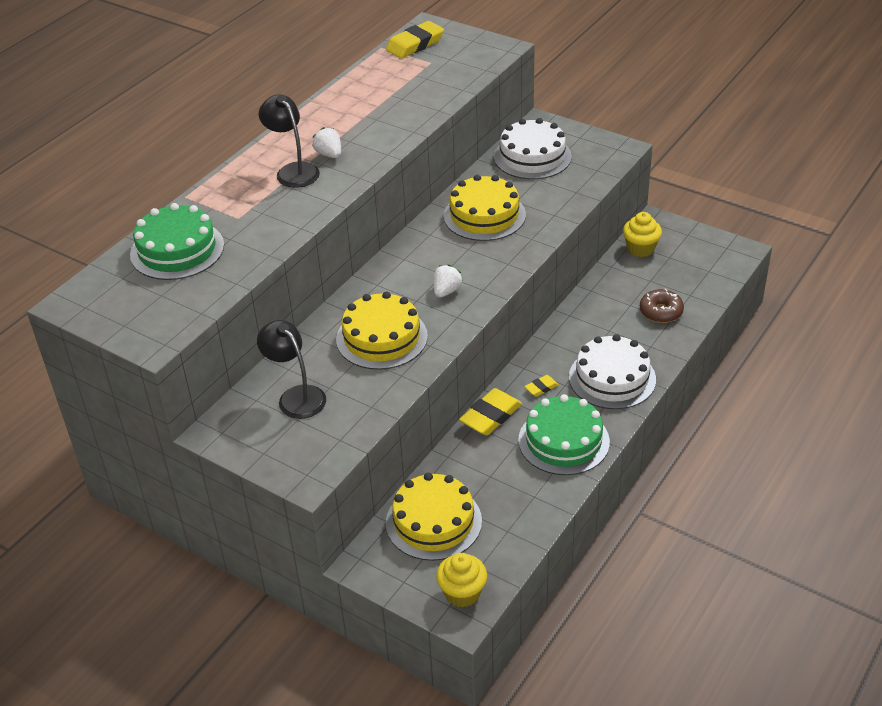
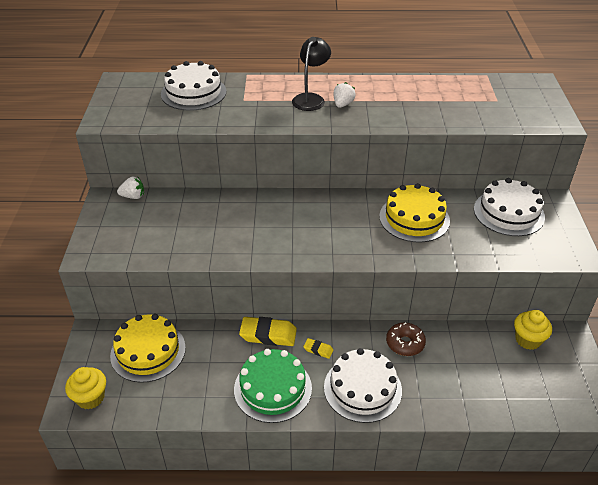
camera: 55 degrees right, 0 degrees up
(177, 250) = (193, 93): green cake -> white cake
(296, 396) = (158, 216): black lamp -> none
(382, 338) = (241, 227): yellow cake -> none
(415, 44) = (509, 86): yellow eraser -> none
(446, 291) = (314, 236): white strawberry -> white strawberry (133, 196)
(661, 312) = (466, 386): brown donut -> brown donut (405, 343)

